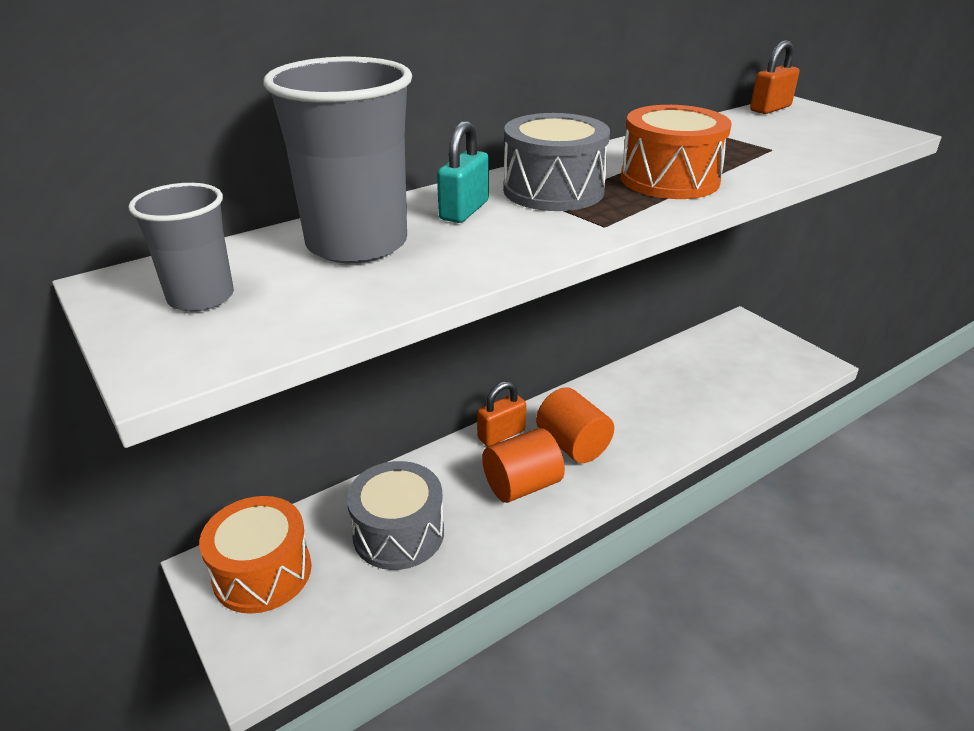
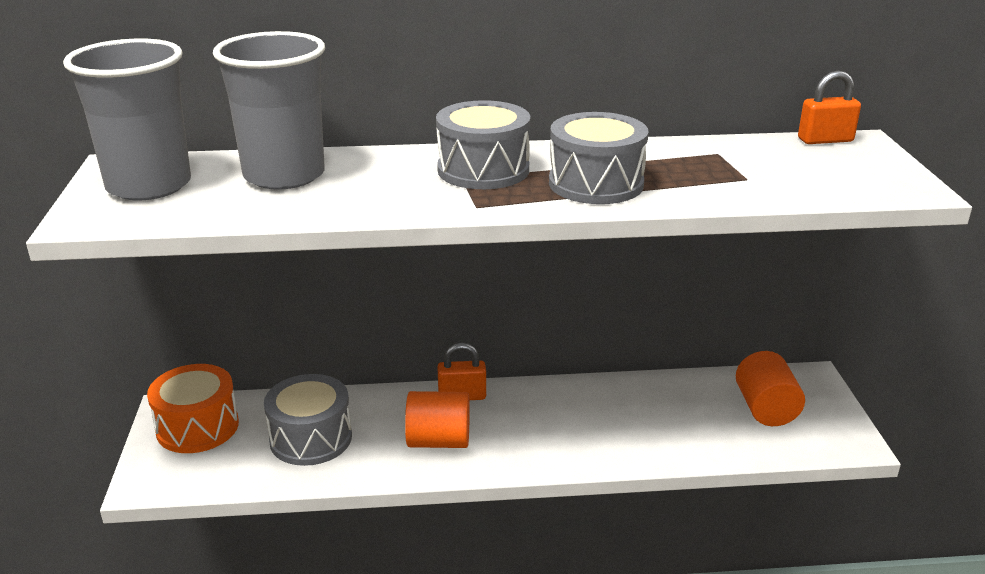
camera: 30 degrees right, 5 degrees down
(201, 297) = (149, 185): grey cup -> grey cup, size x1.77
(464, 210) = (391, 169): turquoise padlock -> none
(572, 445) = (515, 426): orange cylinder -> orange cylinder (765, 409)
(669, 180) = (596, 183): orange drum -> grey drum

